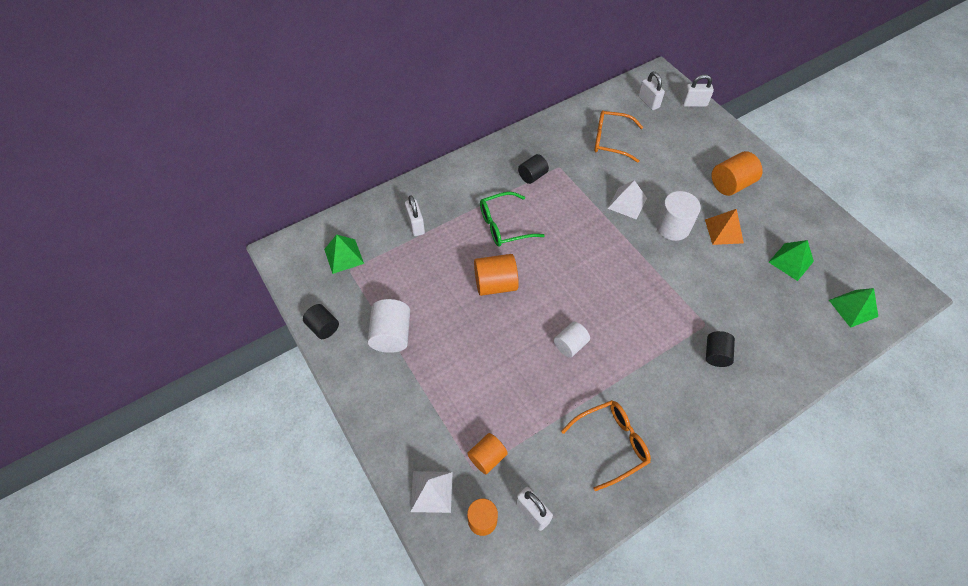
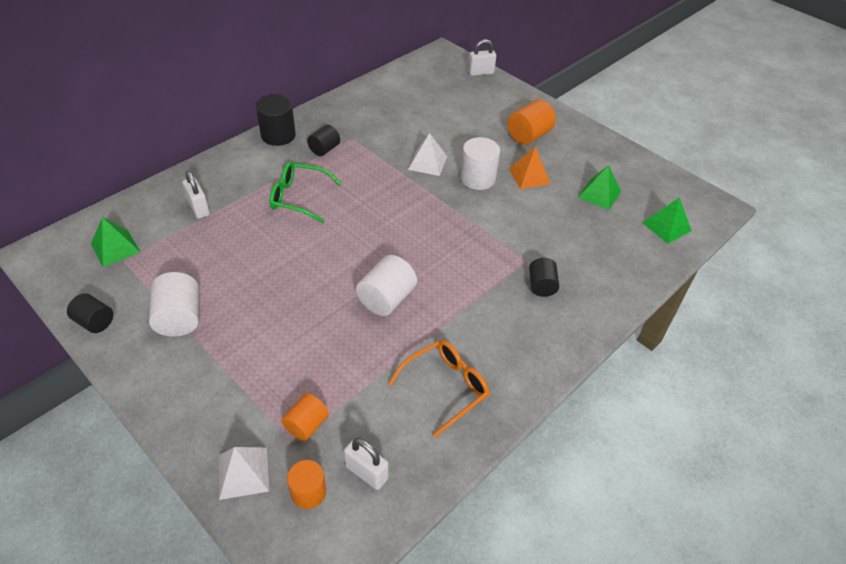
camera: 15 degrees left, 10 degrees down
(492, 155) = (278, 135): none -> black cylinder
(495, 284) = (296, 253): orange cylinder -> none
(504, 225) = (299, 197): green glasses -> green glasses turned 45 degrees clockwise
(570, 345) = (386, 299): white cylinder -> white cylinder, size x1.53
(611, 141) = (402, 111): orange glasses -> none
(648, 102) = (435, 75): white padlock -> none

